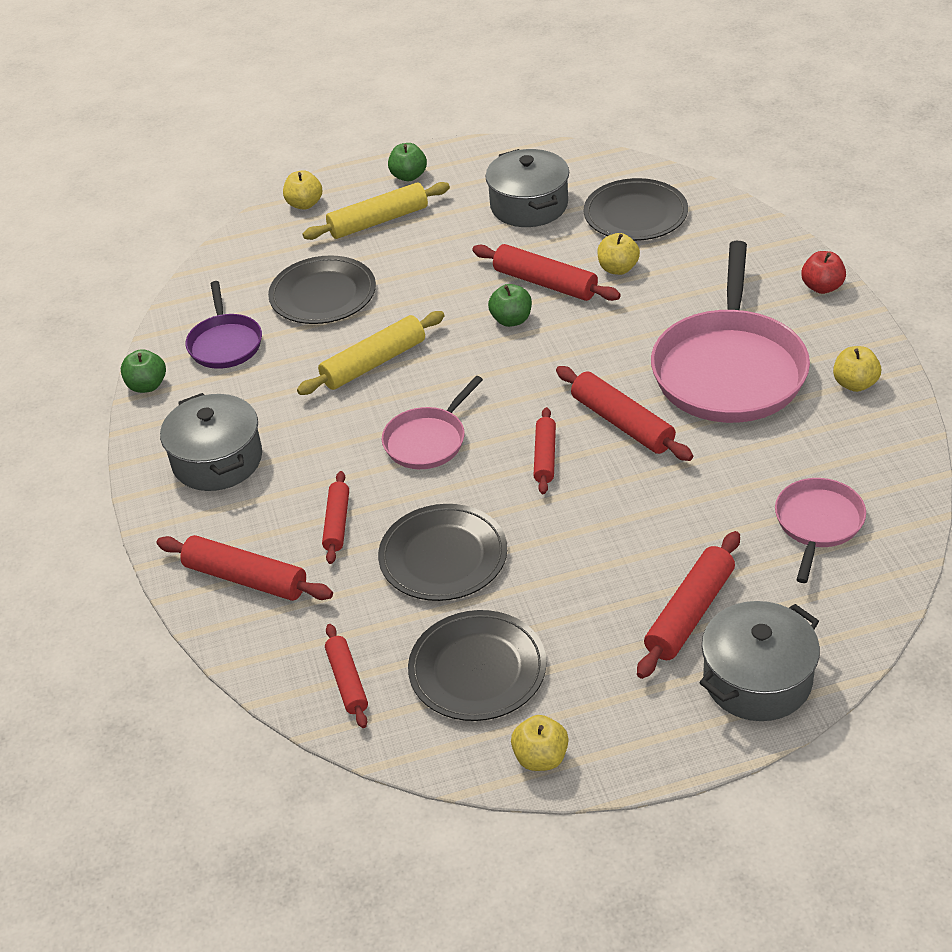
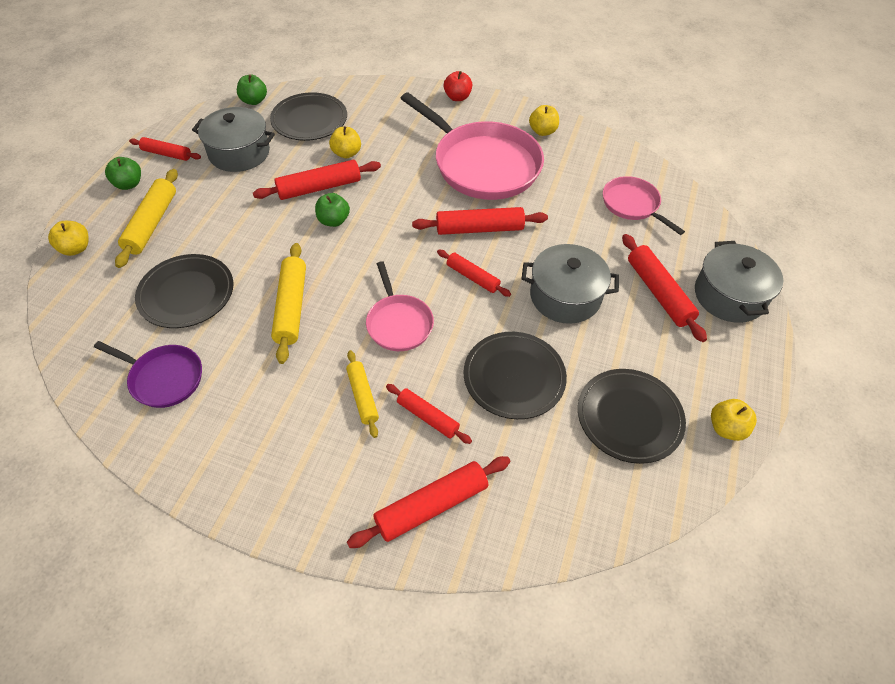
camera: 60 degrees left, 10 degrees up
(147, 386) = (147, 456): green apple -> green apple (254, 101)
(217, 460) = (287, 454): grey pot -> grey pot (565, 296)
(319, 468) = (362, 396): none -> yellow rolling pin
(347, 681) = (586, 497): red rolling pin -> red rolling pin (166, 154)

